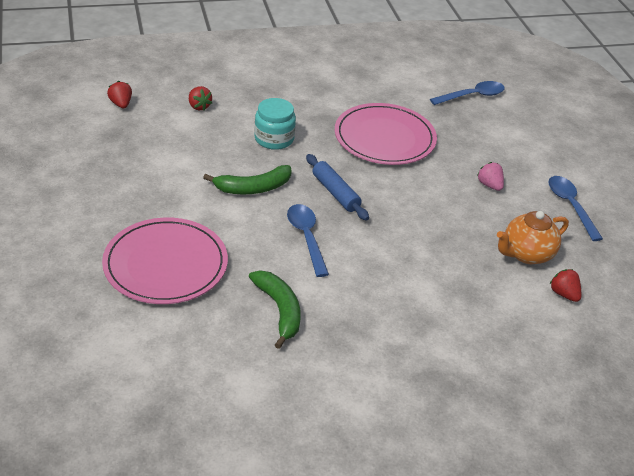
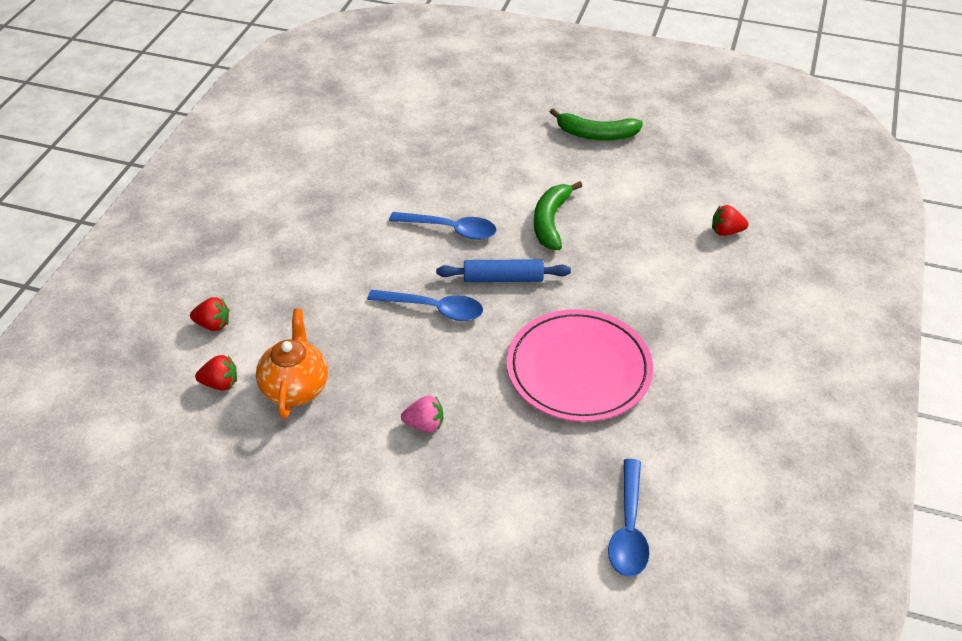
camera: 125 degrees right, 5 degrees up
(121, 104) = (756, 176): red strawberry -> red strawberry (213, 325)
(165, 264) = (480, 135): pink plate -> none
(274, 139) = (629, 269): turquoise jar -> none
(279, 310) = (375, 178): green banana -> green banana (596, 134)
(570, 206) = (330, 487): blue spoon -> blue spoon (433, 309)

